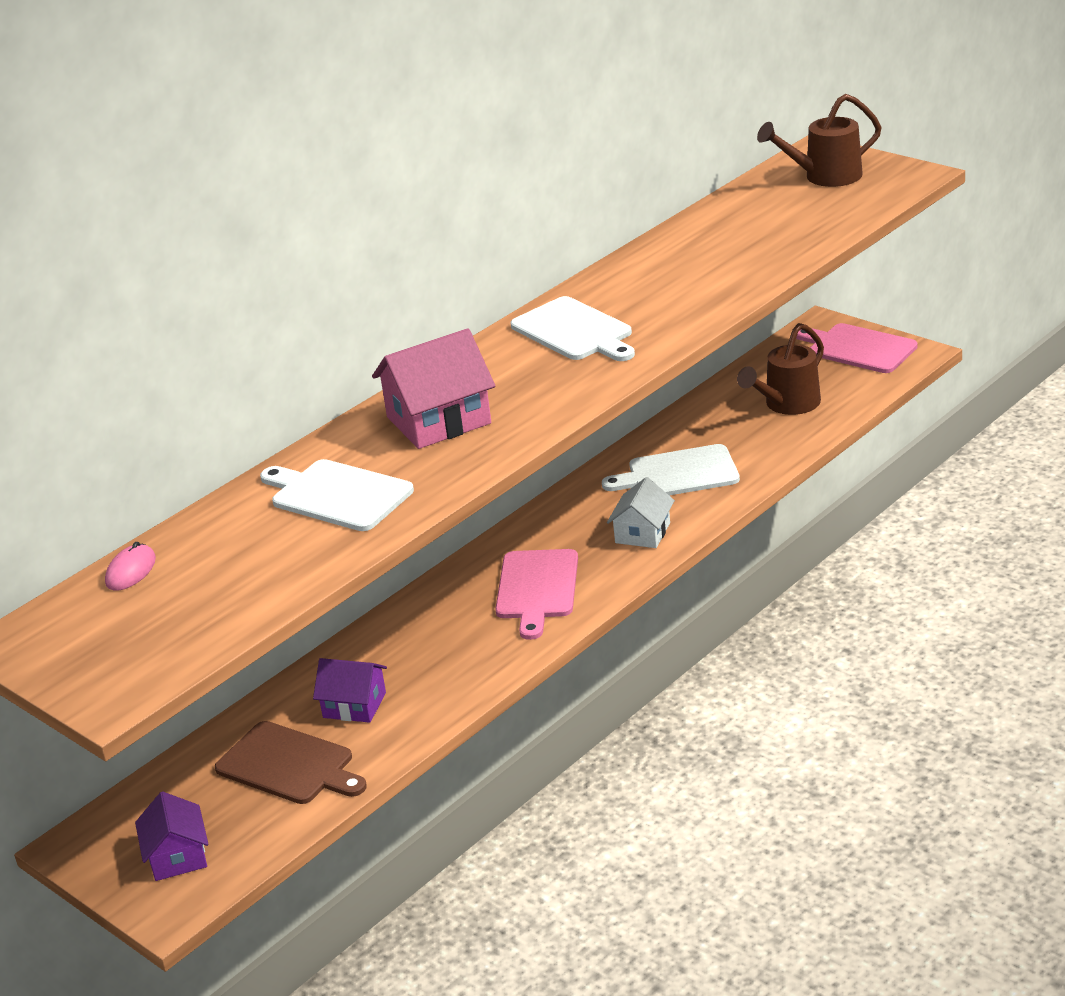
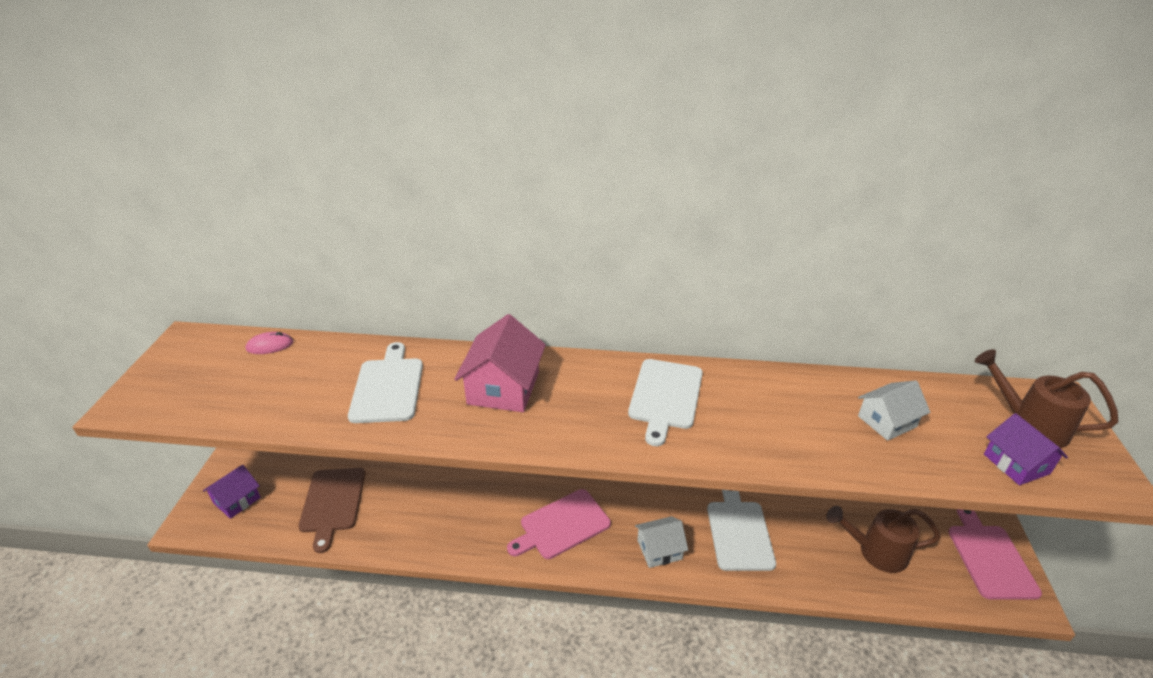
camera: 50 degrees right, 5 degrees up
(354, 705) = (400, 501): purple house -> purple house (1016, 464)
(438, 420) = (503, 388): pink house -> pink house turned 75 degrees clockwise
(678, 474) = (739, 532): white cutting board -> white cutting board turned 45 degrees clockwise
(745, 235) = (887, 421): none -> white house

